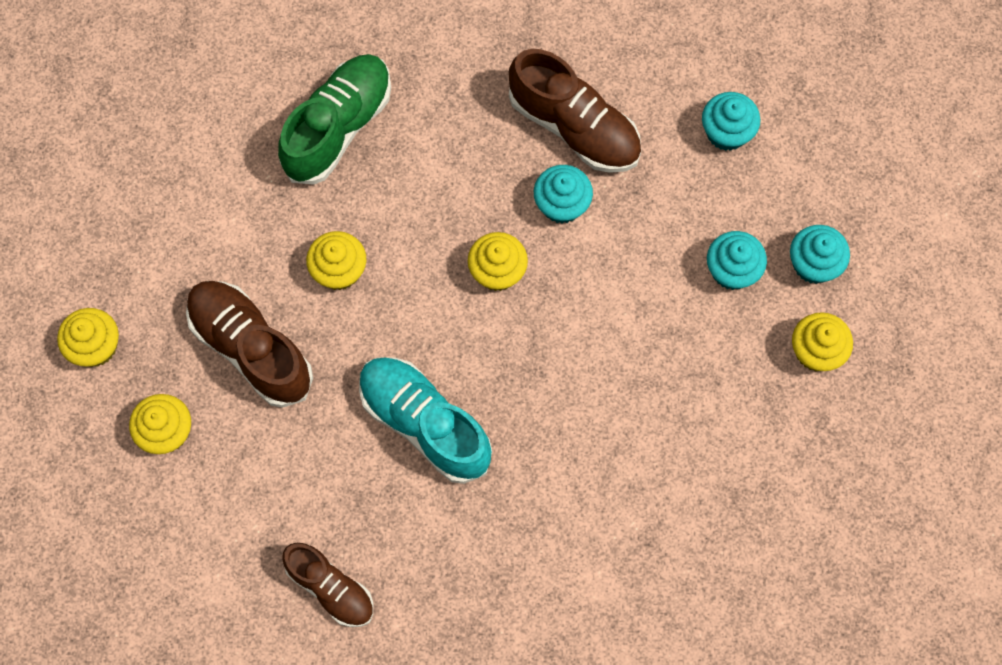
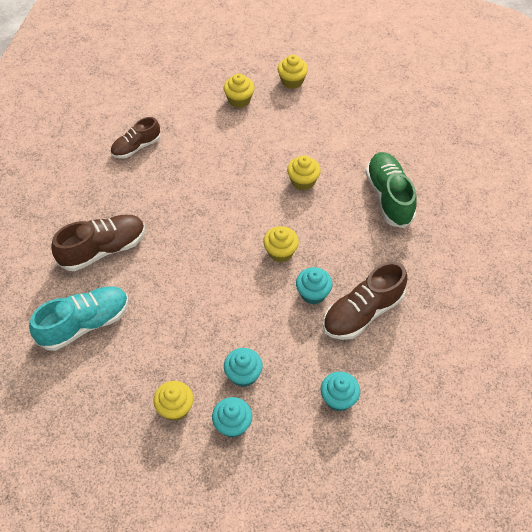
camera: 105 degrees right, 15 degrees down
(251, 348) = (271, 138): brown shoe -> brown shoe (103, 249)
(338, 127) = (389, 197): green shoe -> green shoe turned 150 degrees counterclockwise
(425, 424) = (204, 201): turquoise shoe -> turquoise shoe (84, 324)

